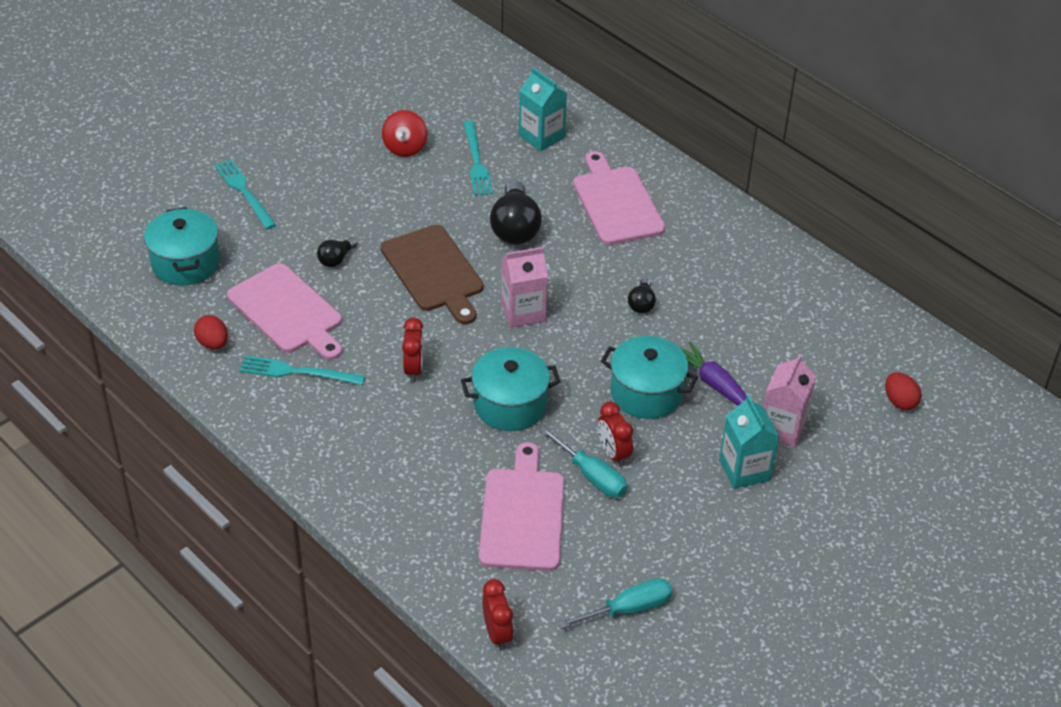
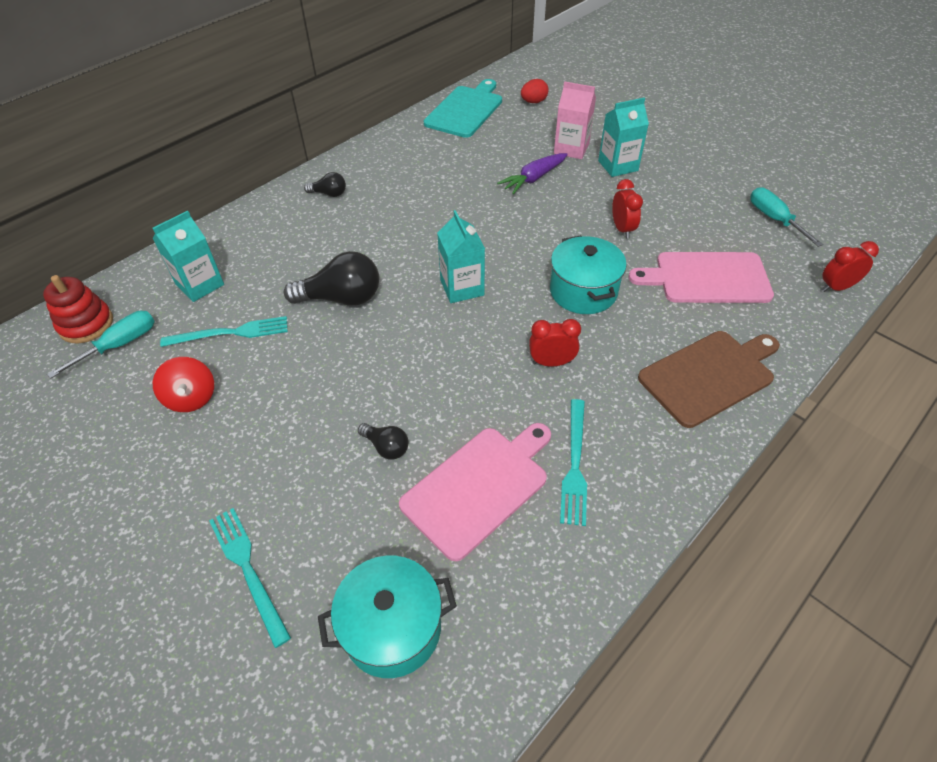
camera: 90 degrees left, 5 degrees up
(213, 343) = (543, 564): red egg -> none
(245, 192) = (248, 570): turquoise fork -> turquoise fork turned 90 degrees clockwise
(405, 147) = (191, 398): red spinning top -> red spinning top turned 60 degrees clockwise
(434, 271) = (407, 356): brown cutting board -> brown cutting board (709, 375)
(496, 78) = (86, 324): none -> red stacking toy
(523, 312) = (462, 287): pink carton -> turquoise carton
(591, 476) = (650, 240): turquoise screwdriver -> turquoise screwdriver (119, 345)
(613, 453) = (622, 229): red clock -> red clock turned 75 degrees counterclockwise
(616, 203) = (311, 232): pink cutting board -> none
(641, 304) = (445, 216): black light bulb -> black light bulb (329, 194)
(646, 393) = (550, 212): turquoise pot -> none
(870, 330) = (465, 110): none -> turquoise cutting board

